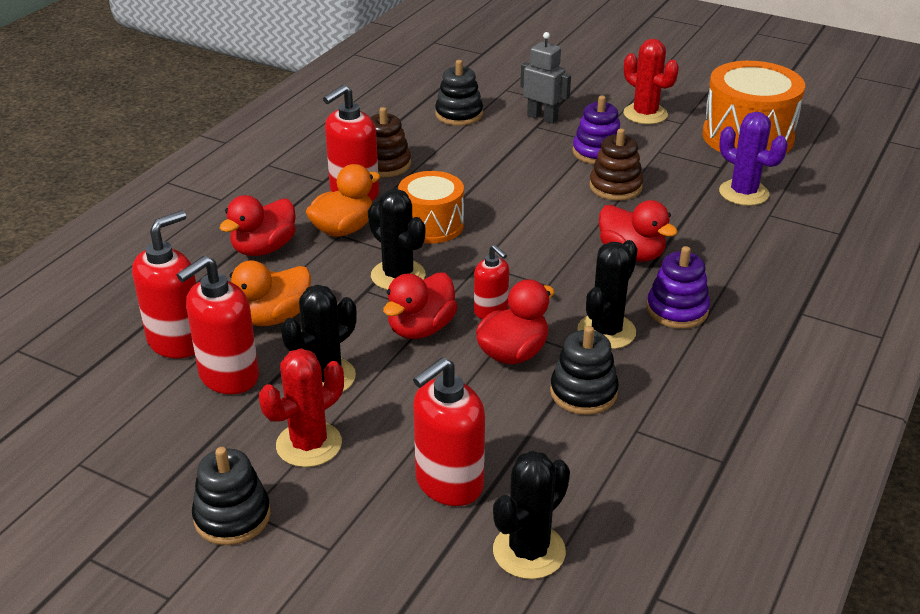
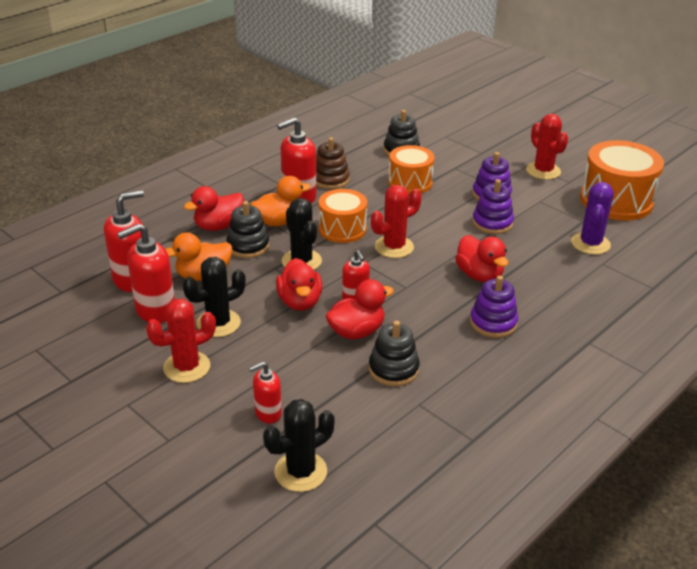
camera: 15 degrees right, 0 degrees up
(232, 516) = (115, 405): black stacking toy -> black stacking toy (248, 246)
(421, 328) = (300, 302): red duck -> red duck turned 60 degrees counterclockwise
(448, 483) = (268, 413): red soap dispenser -> red soap dispenser, size x0.58
(489, 153) = (410, 182): none -> orange drum
(508, 237) = (394, 247): none -> red cactus
(542, 117) = (462, 162): grey robot -> none
(606, 331) = (432, 329): black cactus -> none
(615, 187) = (492, 223): brown stacking toy -> purple stacking toy
(743, 193) = (590, 244): purple cactus -> purple cactus turned 45 degrees clockwise

